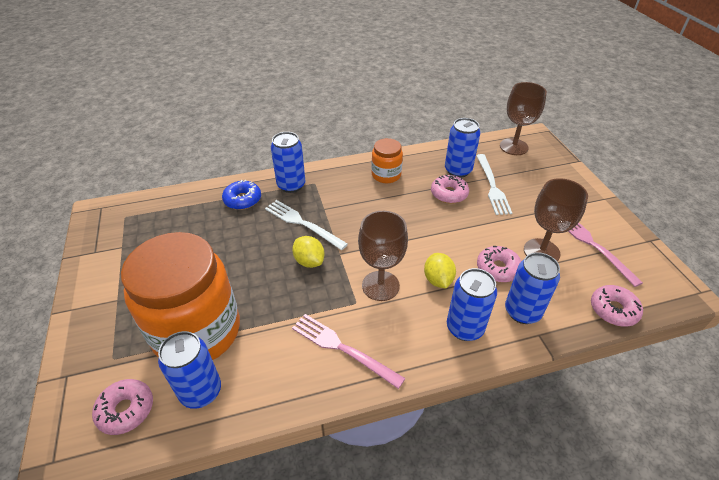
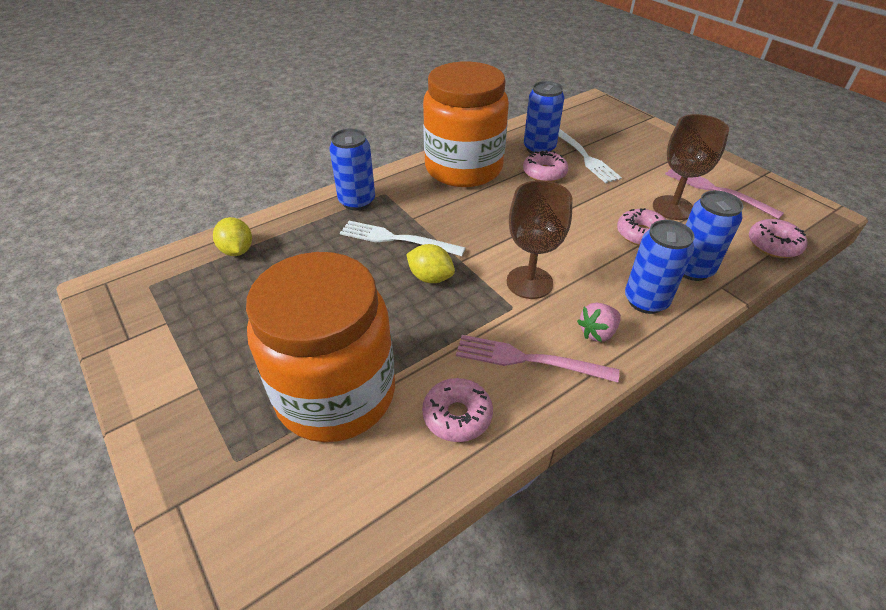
camera: 20 degrees left, 0 degrees up
(126, 410) = (294, 517): pink donut -> pink donut (457, 415)
(201, 391) = (384, 461): blue can -> none
(242, 200) = (304, 230): blue donut -> none
(386, 175) = (463, 168): orange jar -> orange jar, size x2.15
(408, 343) = (597, 332): none -> pink strawberry
(438, 280) = (587, 260): yellow lemon -> yellow lemon (237, 251)
(513, 147) = (581, 115): brown goblet -> none

